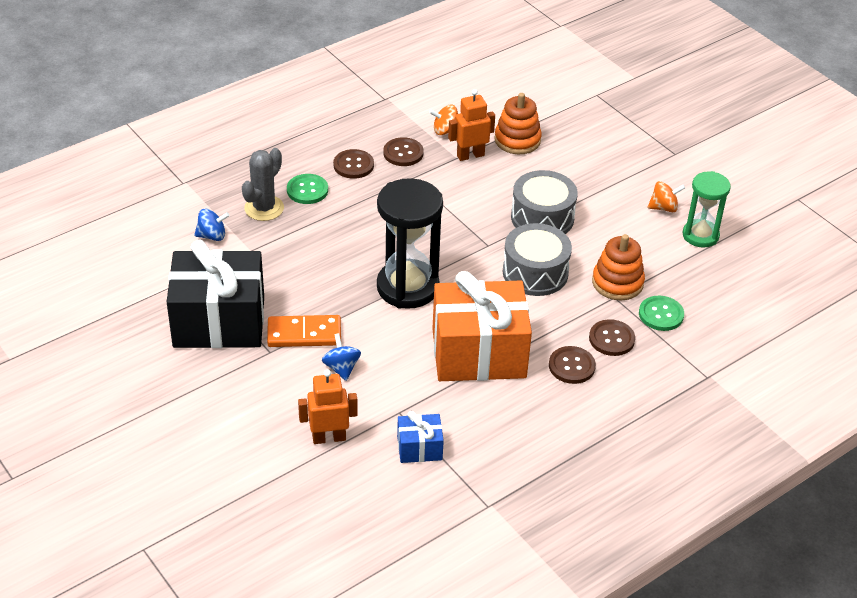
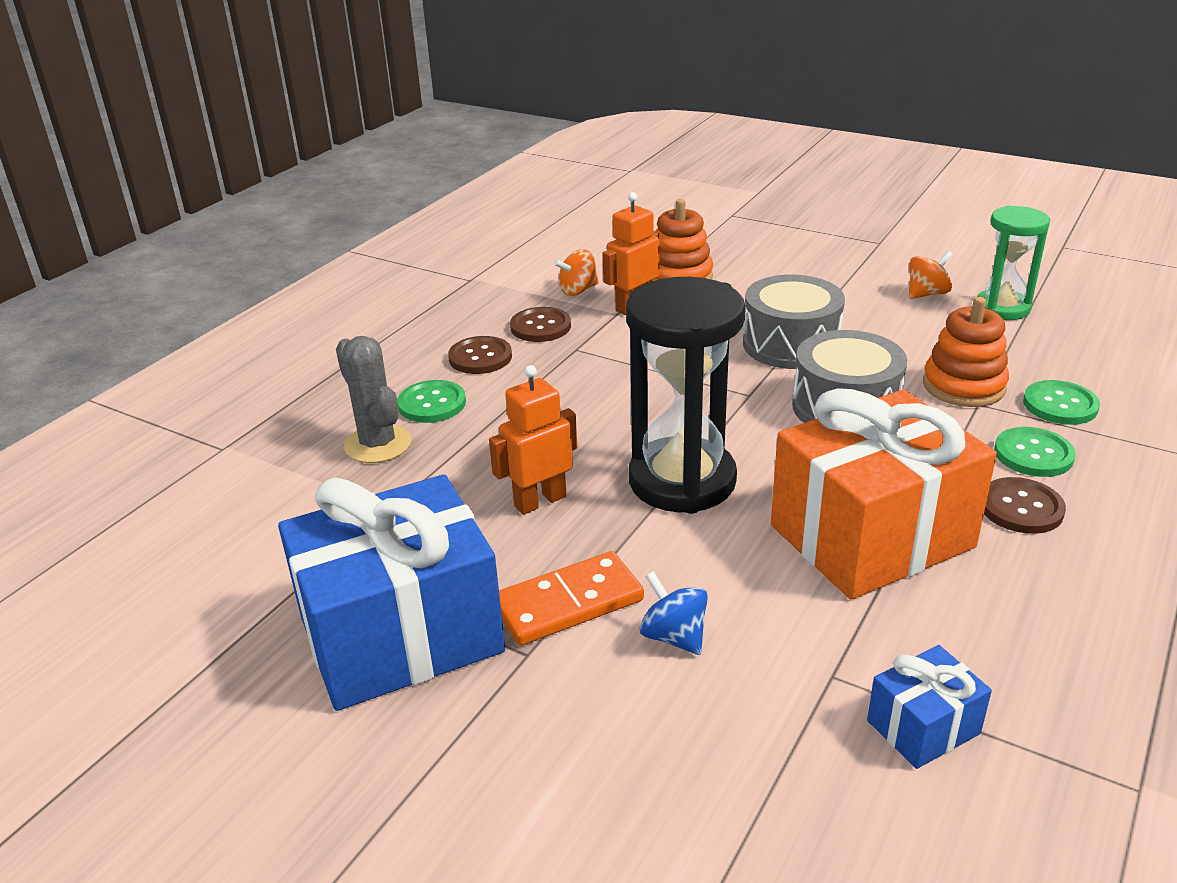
camera: 20 degrees left, 10 degrees down
(212, 236) = (312, 506): blue spinning top -> none
(219, 322) = (401, 635): black gift -> blue gift
(264, 208) = (378, 444): grey cactus -> grey cactus turned 45 degrees counterclockwise
(329, 438) = (748, 773): orange robot -> orange robot (540, 501)
(611, 339) = (1033, 454): brown button -> green button

